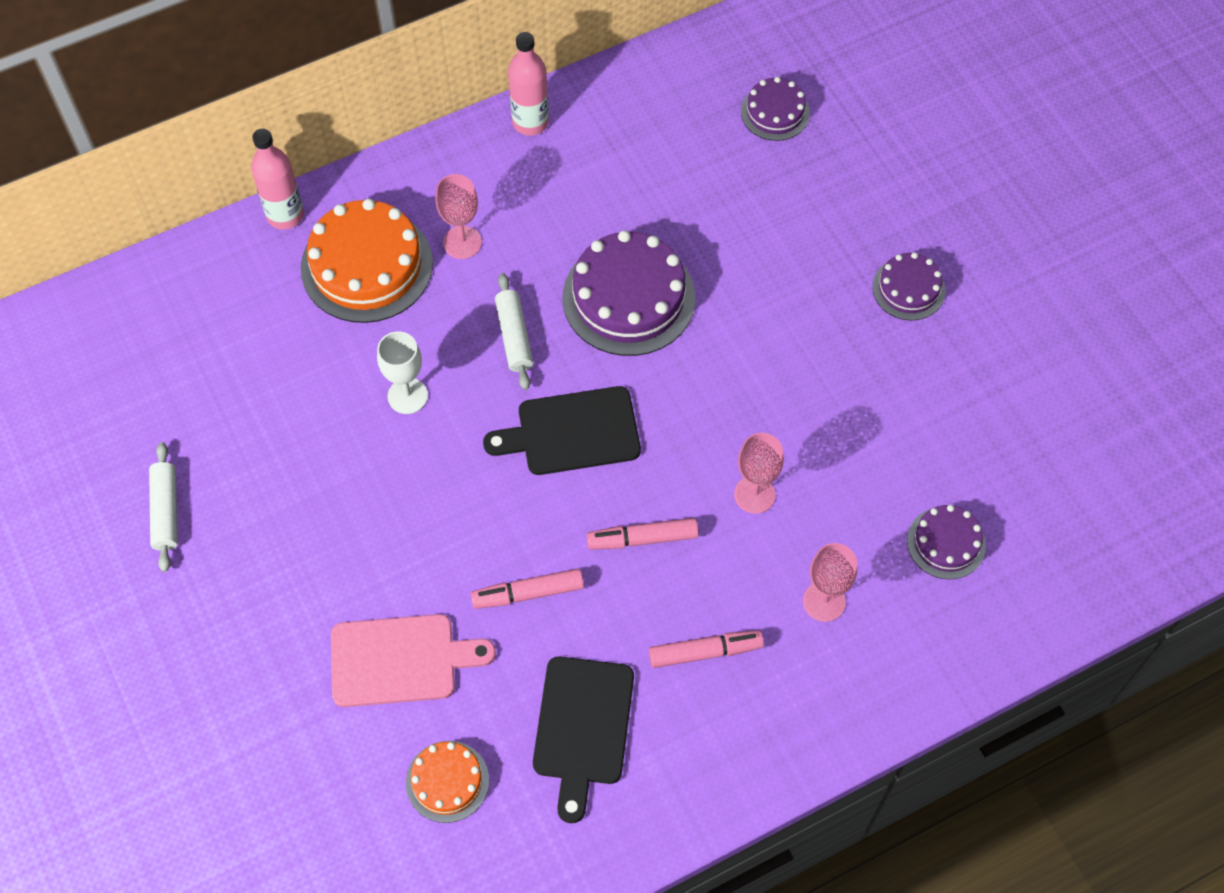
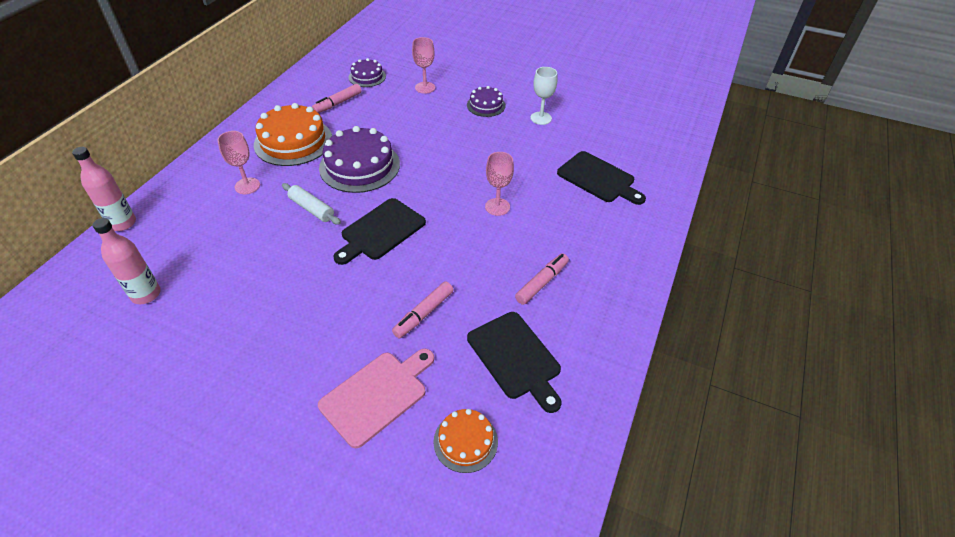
camera: 40 degrees left, 15 degrees down
(166, 511) = (140, 414): white rolling pin -> none
(367, 265) = (195, 221): orange cake -> orange cake (293, 141)
(407, 396) = (270, 264): white goblet -> white goblet (541, 118)
(530, 122) = (246, 127): pink bottle -> pink bottle (146, 294)
(643, 539) = (461, 254): pink marker -> pink marker (338, 103)
(824, 601) = (573, 229): pink goblet -> pink goblet (425, 87)
(946, 543) = (598, 178): purple cake -> black cutting board

